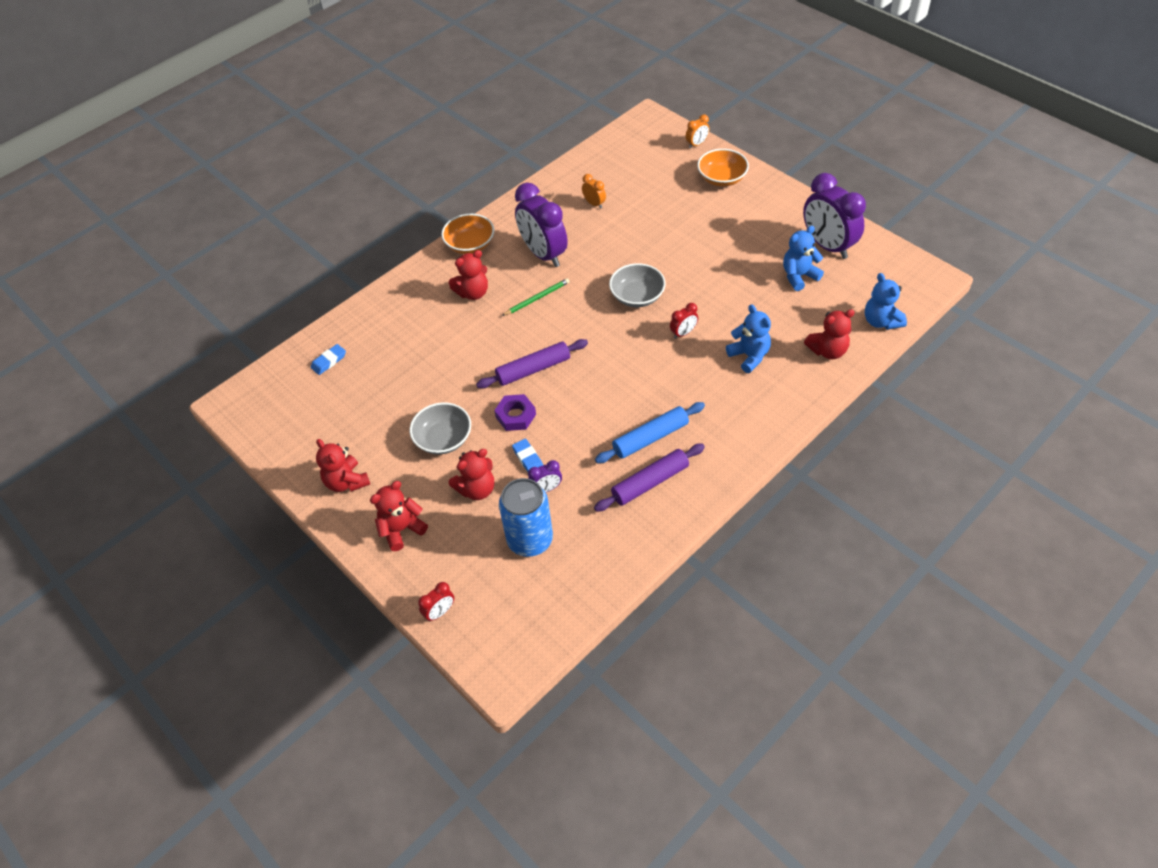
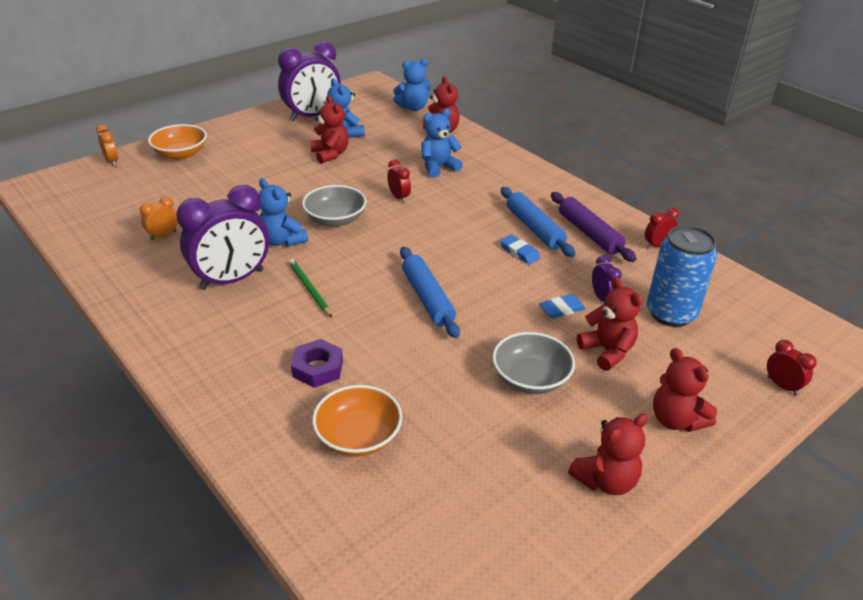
camera: 90 degrees left, 15 degrees down
(329, 361) = (364, 512): blue eraser -> blue eraser (519, 252)
(470, 244) = (175, 344): orange bowl -> orange bowl (358, 436)
(473, 293) = (275, 344): red teddy bear -> red teddy bear (330, 154)
(515, 416) = (498, 315): purple nut -> purple nut (318, 368)
(533, 369) = (427, 298): purple rolling pin -> blue rolling pin
(599, 270) = (282, 240): none -> blue teddy bear
(639, 539) = (657, 245): none -> red clock

